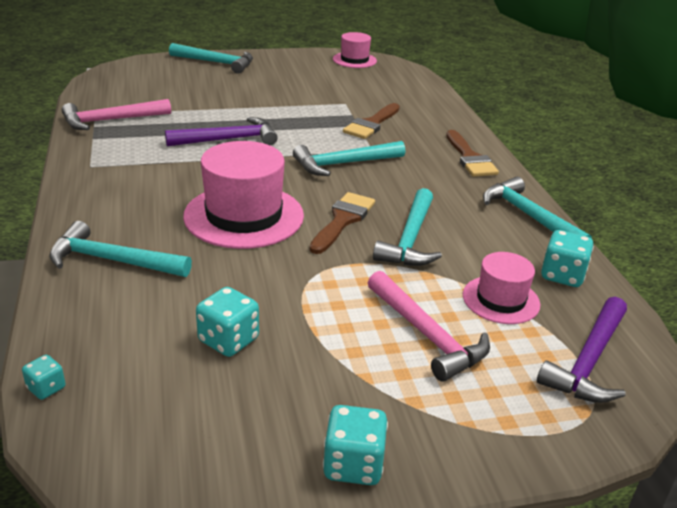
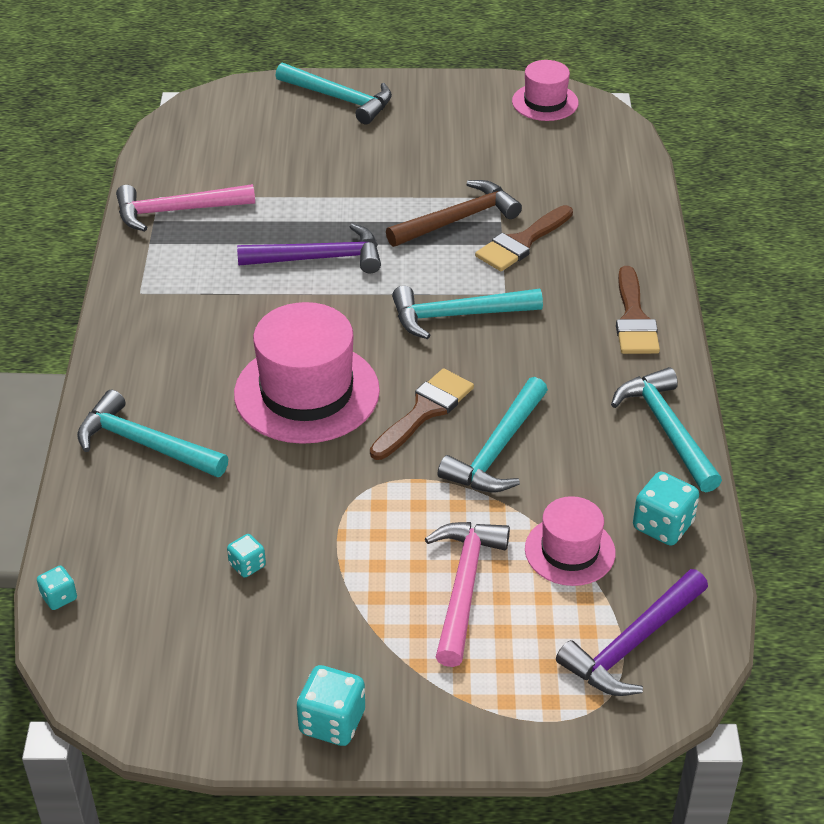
camera: 15 degrees right, 10 degrees up
(228, 340) = (247, 565): turquoise dice -> turquoise dice, size x0.58
(321, 115) = (458, 219): none -> brown hammer
(427, 335) = (463, 587): pink hammer -> pink hammer turned 150 degrees counterclockwise

